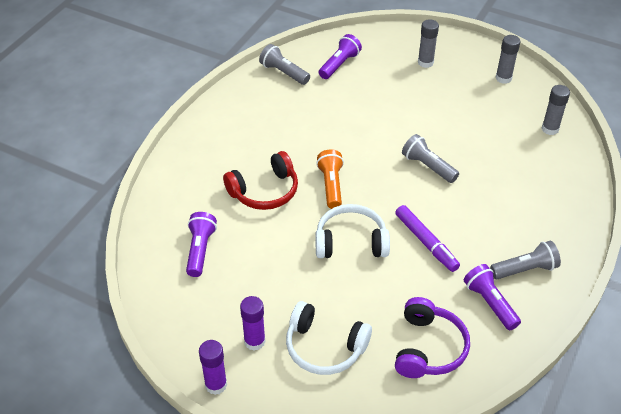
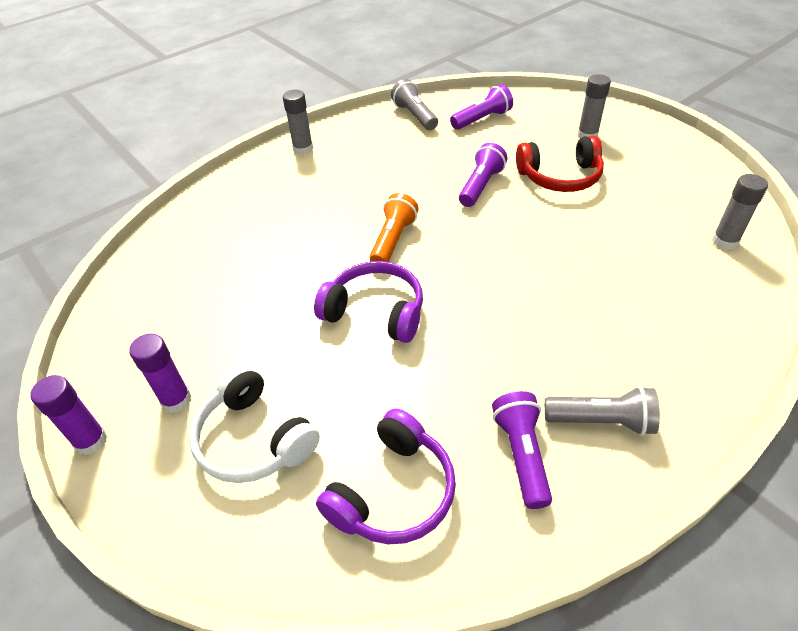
camera: 25 degrees right, 0 degrees up
(200, 250) = (197, 272): purple flashlight -> purple flashlight (480, 186)
(265, 191) = (313, 228): red headphones -> red headphones (560, 177)
(351, 242) = (375, 311): white headphones -> purple headphones
(426, 242) = (473, 340): purple marker -> none
(428, 166) = (528, 248): grey flashlight -> none
(503, 78) = (683, 170): grey glue stick -> grey glue stick (303, 149)

